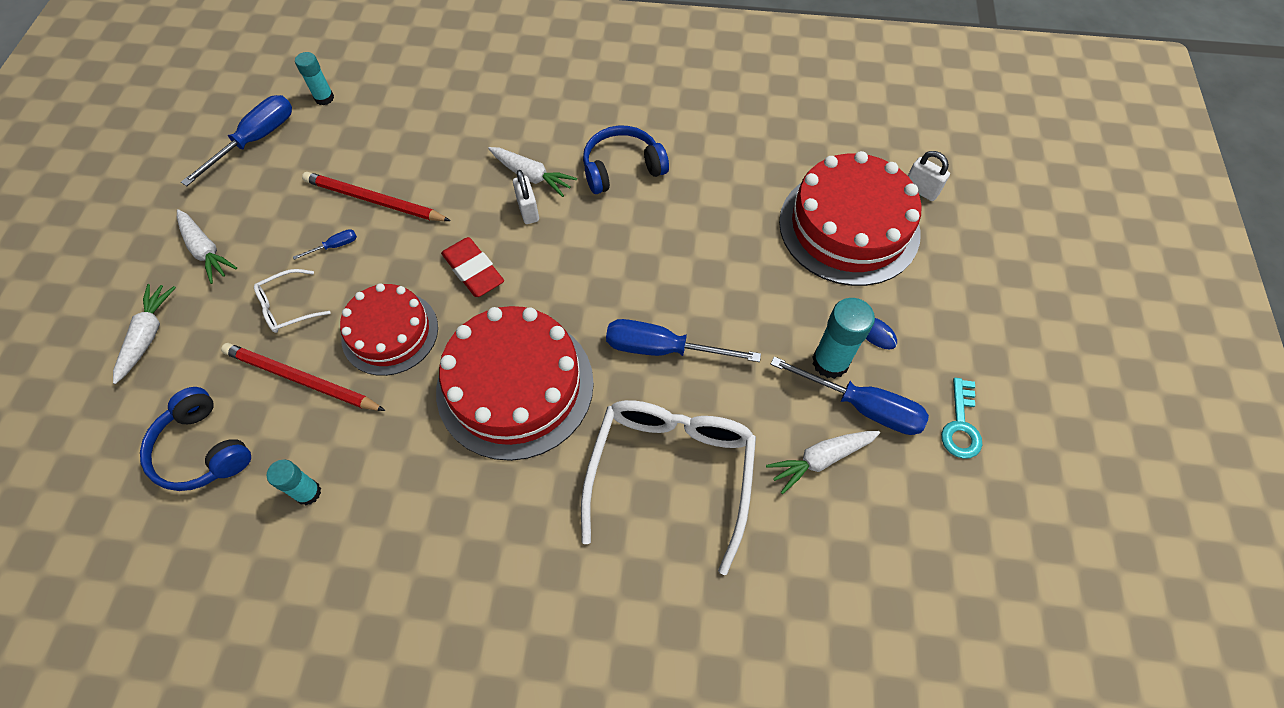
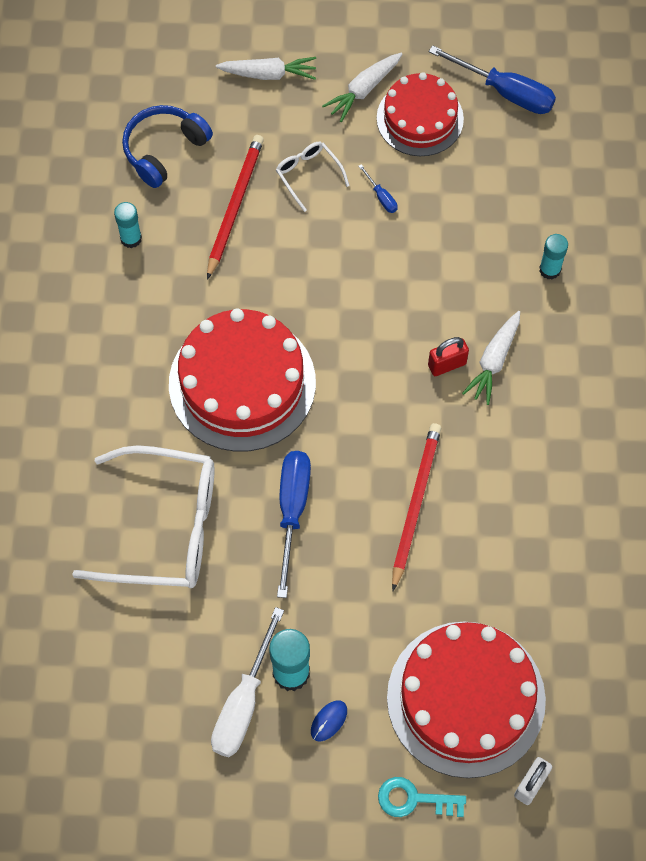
camera: 85 degrees right, 5 degrees up
(324, 98) = (574, 138): turquoise glue stick -> turquoise glue stick (550, 270)
(375, 201) = (441, 219): red pencil -> red pencil (415, 505)
(390, 332) = (289, 266): red cake -> red cake (420, 118)
(473, 271) = (366, 325): red eraser -> none
(528, 210) = (447, 364): white padlock -> red padlock
(622, 168) = (518, 452): blue headphones -> none
(820, 459) = (185, 661): white carrot -> none
(862, 406) = (243, 703): blue screwdriver -> white screwdriver
(961, 425) = (230, 799): turquoise key -> turquoise key (414, 799)

